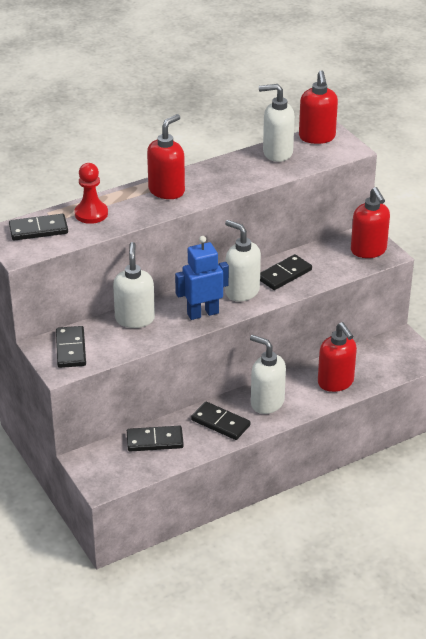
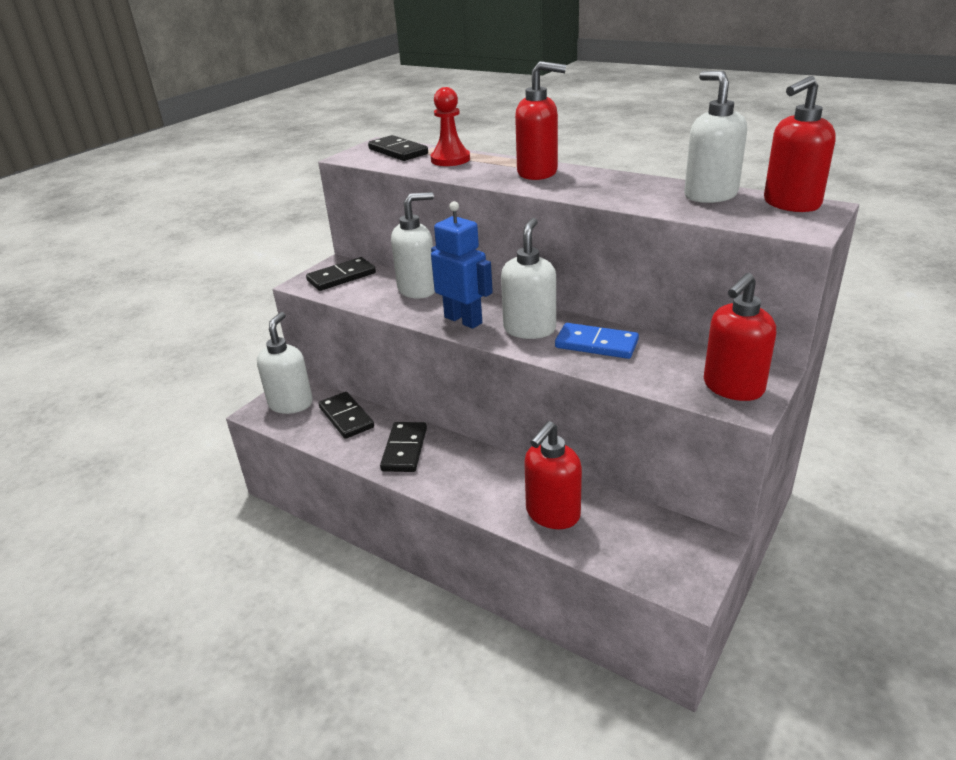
camera: 65 degrees right, 5 degrees down
(267, 403) = (465, 470): white soap dispenser -> white soap dispenser (291, 404)
(284, 274) = (596, 344): black domino -> blue domino

